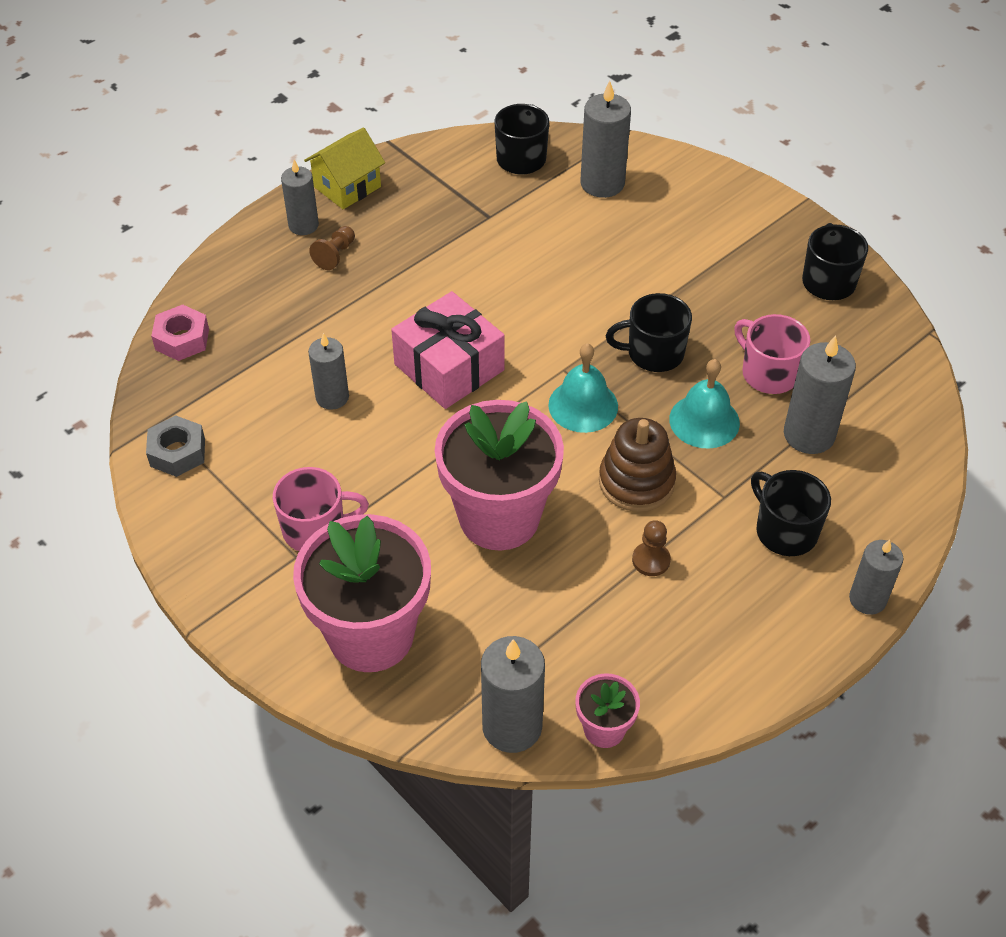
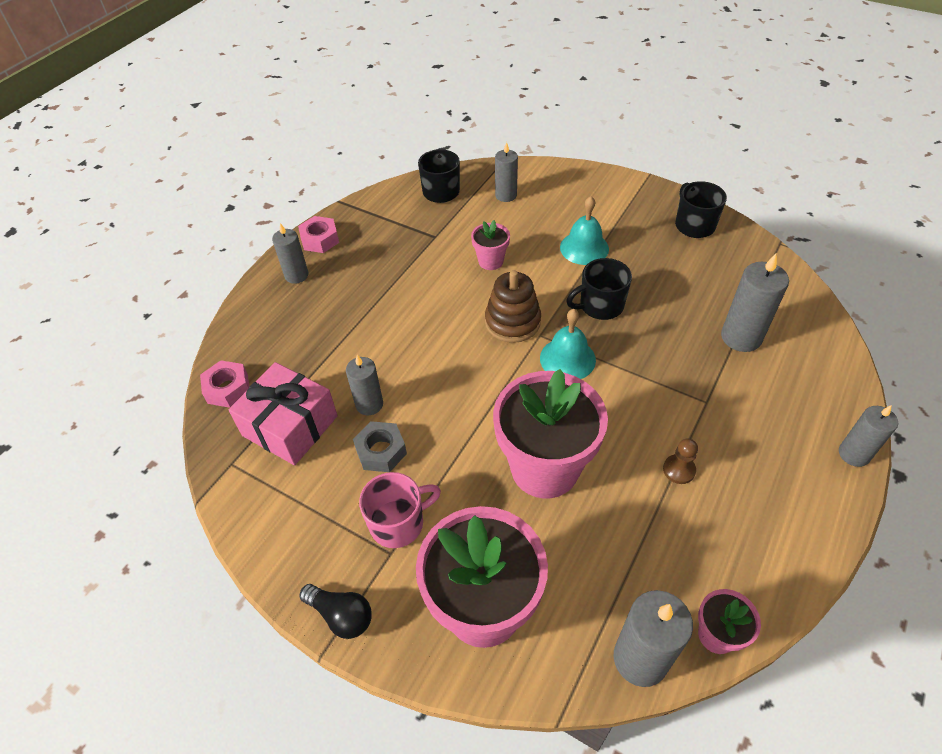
camera: 15 degrees left, 0 degrees up
(177, 452) = (255, 487): grey nut -> grey nut (381, 451)
(223, 600) = (341, 615): none -> black light bulb
(335, 255) = (329, 292): brown pawn -> none
(347, 187) = (320, 239): yellow house -> pink nut
(449, 367) = (452, 356): pink gift -> pink gift (290, 426)
(544, 265) = (490, 261): none -> pink flower pot
(602, 183) = (506, 195): grey candle -> grey candle, size x0.66
(636, 482) = (636, 408): brown stacking toy -> brown stacking toy (512, 322)
(704, 421) = (662, 347): turquoise bell -> turquoise bell (584, 248)
(768, 373) = (688, 299): pink mug -> none
(785, 531) = (764, 416): black mug -> none

